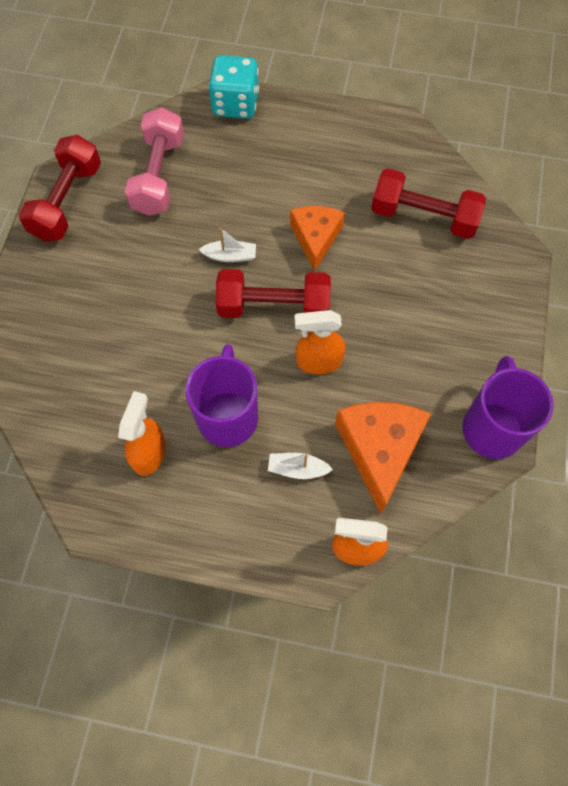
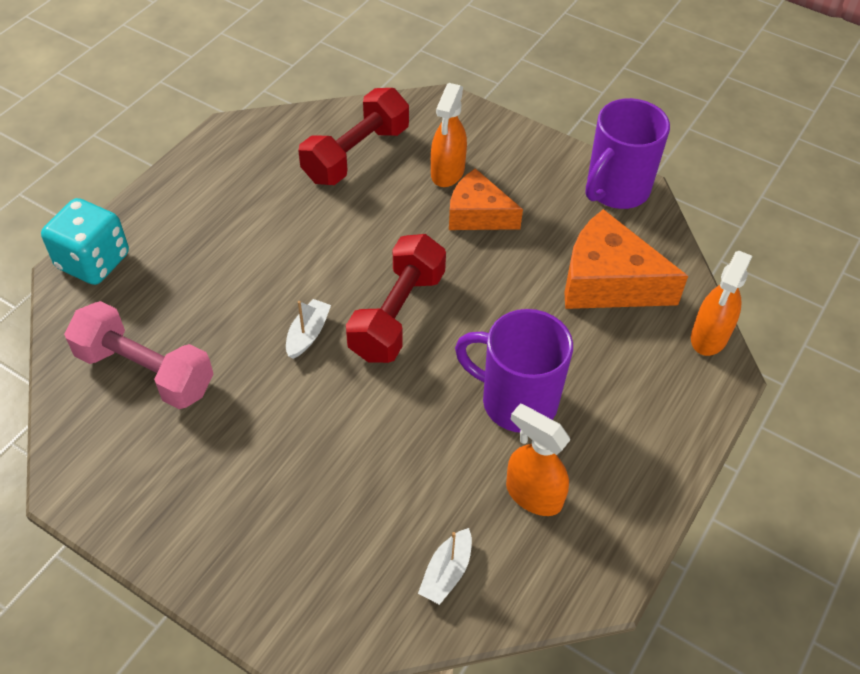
camera: 70 degrees left, 15 degrees down
(67, 201) = (117, 488): red dumbbell -> none
(297, 468) = (604, 357): white boat -> white boat (446, 572)
(315, 238) = (330, 249): orange cheese -> orange cheese (477, 214)
(318, 361) = (485, 298): orange spray bottle -> orange spray bottle (447, 172)
(492, 427) = (616, 190): purple mug -> purple mug turned 75 degrees counterclockwise

